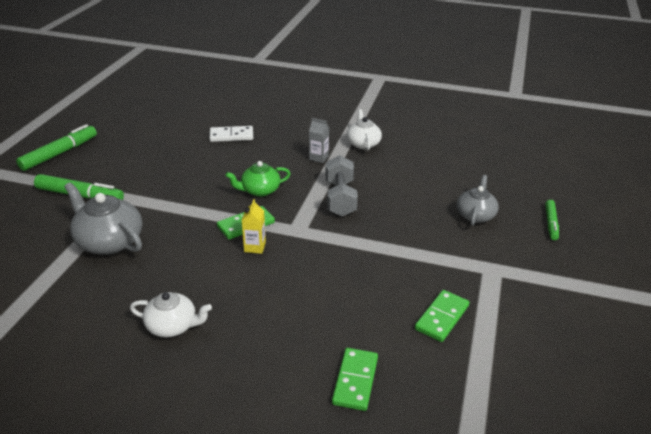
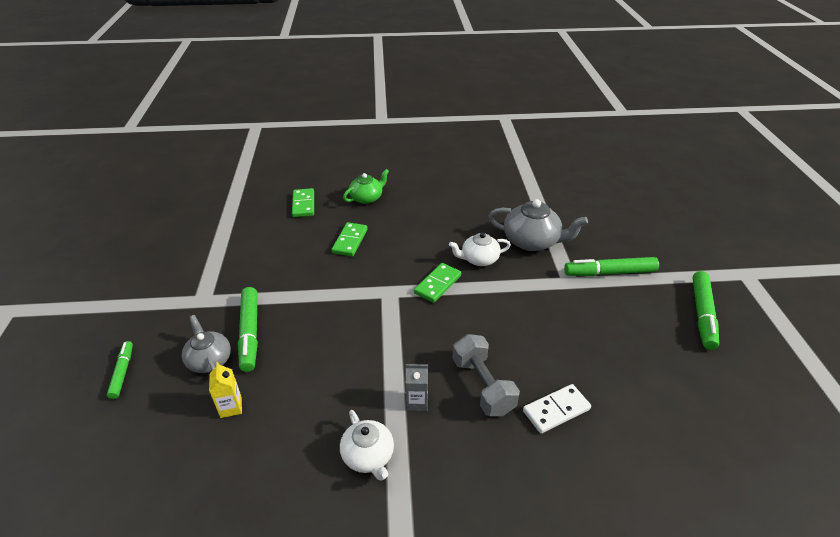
camera: 160 degrees right, 5 degrees up
(172, 326) = (430, 204): white teapot -> white teapot (479, 259)
(255, 247) = (415, 266): yellow carton -> yellow carton (231, 407)
(260, 190) = (453, 327): green teapot -> green teapot (367, 198)
(340, 198) = (363, 341): grey dumbbell -> grey dumbbell (482, 386)
(440, 227) = (250, 333): none -> green marker
(442, 318) = (249, 250): green domino -> green domino (350, 241)
(475, 215) = (209, 360): grey teapot -> grey teapot turned 150 degrees clockwise

